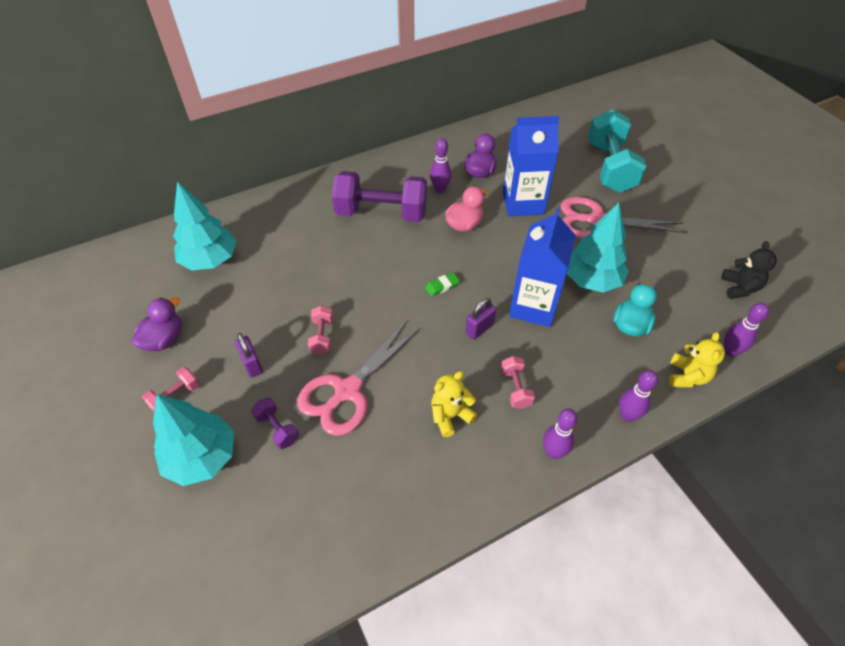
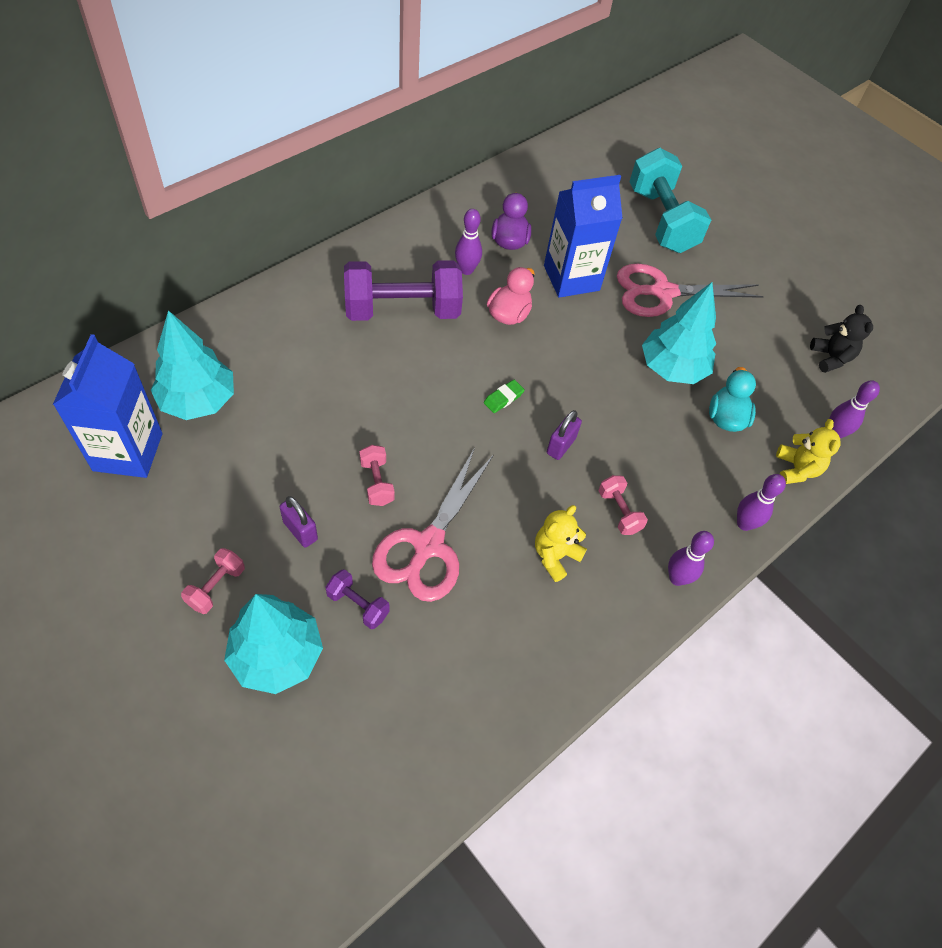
camera: 20 degrees left, 5 degrees up
(164, 339) = (174, 516): purple duck -> none
(533, 306) = (615, 410): blue carton -> blue carton (128, 452)

